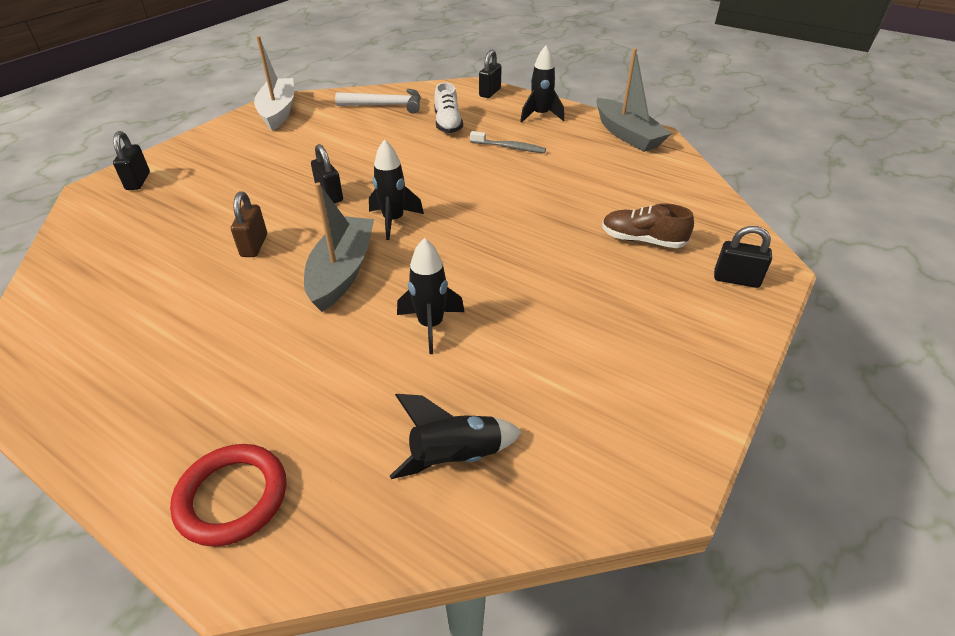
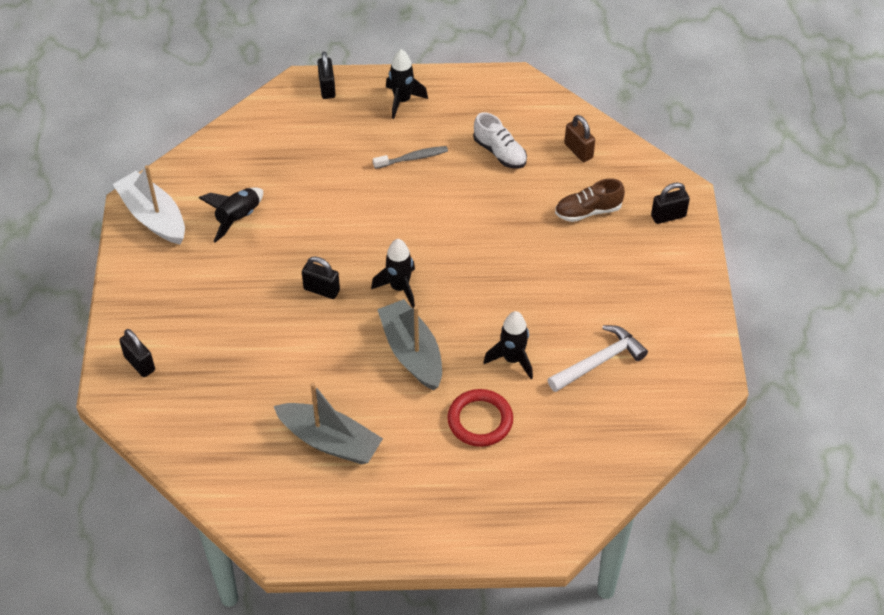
camera: 35 degrees left, 10 degrees up
(232, 497) = (511, 518): red ring -> red ring (480, 420)
(254, 245) = (322, 367): brown padlock -> brown padlock (578, 151)
(386, 105) = (248, 156): white hammer -> white hammer (599, 361)
(448, 124) = (331, 154): white shoe -> white shoe (500, 152)
(455, 457) = (602, 430): black rocket -> black rocket (238, 218)
(627, 135) = (495, 92): grey boat -> grey boat (330, 441)

